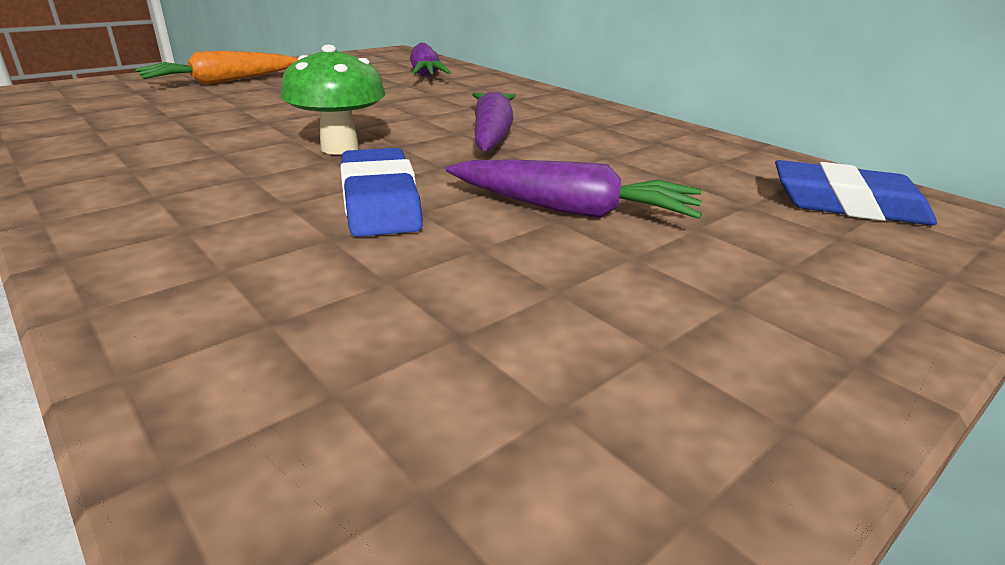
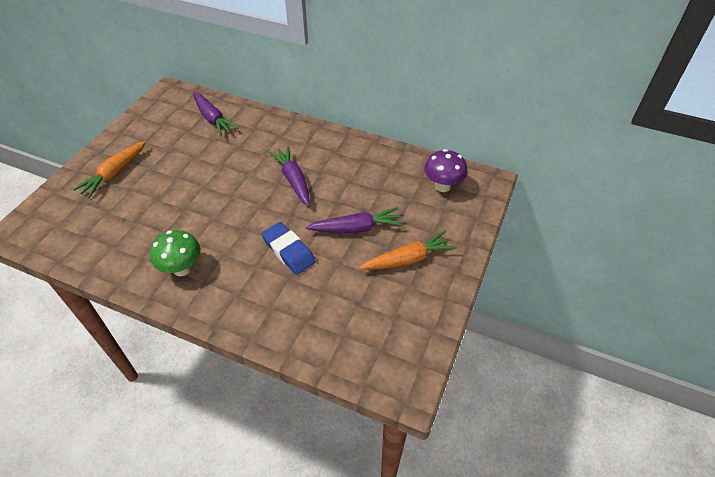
camera: 25 degrees left, 20 degrees up
(339, 148) = (240, 218): green mushroom -> green mushroom (182, 269)
(687, 292) = (408, 259): none -> orange carrot
(846, 205) = (442, 186): blue eraser -> purple mushroom

